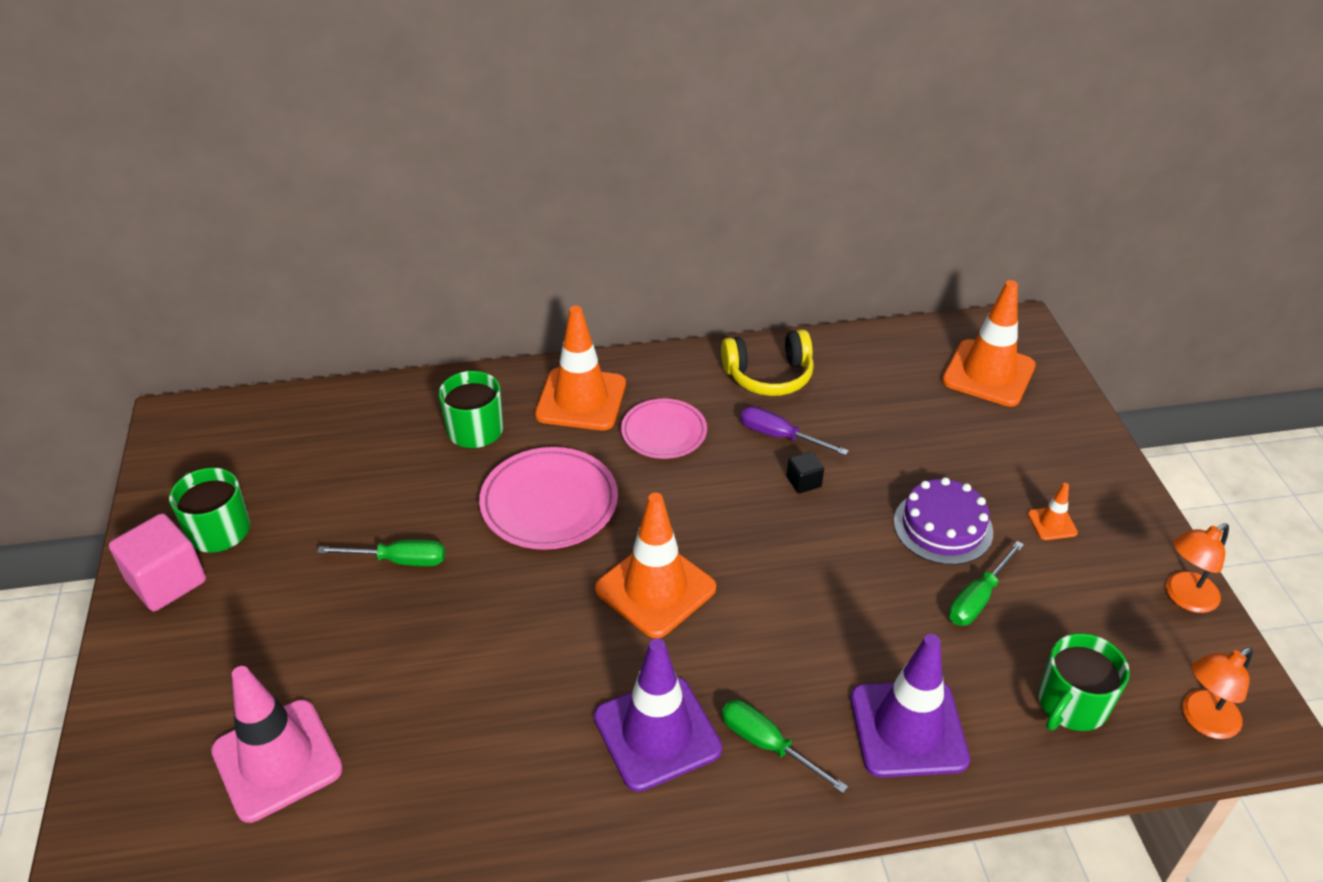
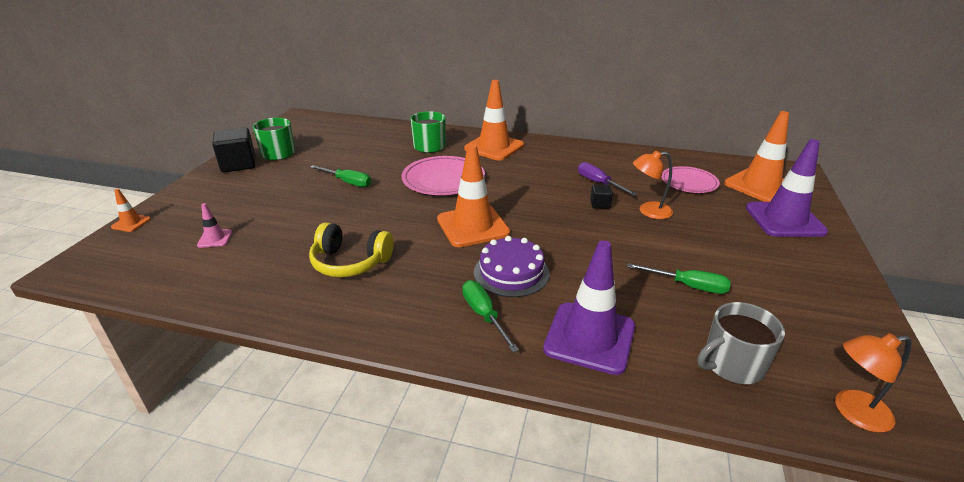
camera: 25 degrees right, 10 degrees down
(167, 581) = (238, 164): pink cube -> black cube
(277, 760) = (215, 239): pink traffic cone -> pink traffic cone, size x0.45
(657, 733) = (419, 288): purple traffic cone -> purple traffic cone (784, 220)
(664, 432) = (530, 167): pink plate -> pink plate (689, 182)
(769, 375) = (610, 159): yellow headphones -> yellow headphones (350, 262)
(943, 527) = (683, 245): purple cake -> purple cake (511, 272)
(978, 598) = (688, 286): green screwdriver -> green screwdriver turned 135 degrees counterclockwise
(1052, 523) = (770, 263): orange traffic cone -> orange traffic cone (131, 223)
(1071, 704) = (732, 364): green mug -> grey mug
(1184, 597) = (868, 331): orange lamp -> orange lamp (648, 211)

